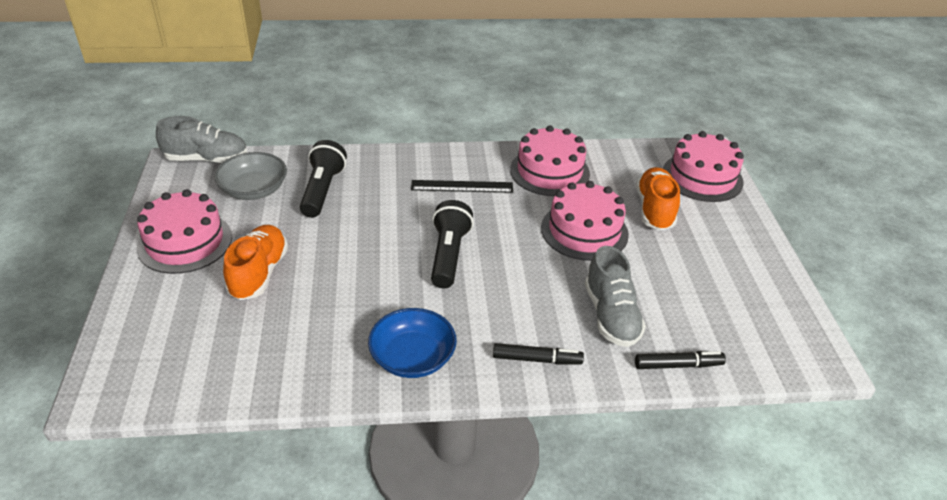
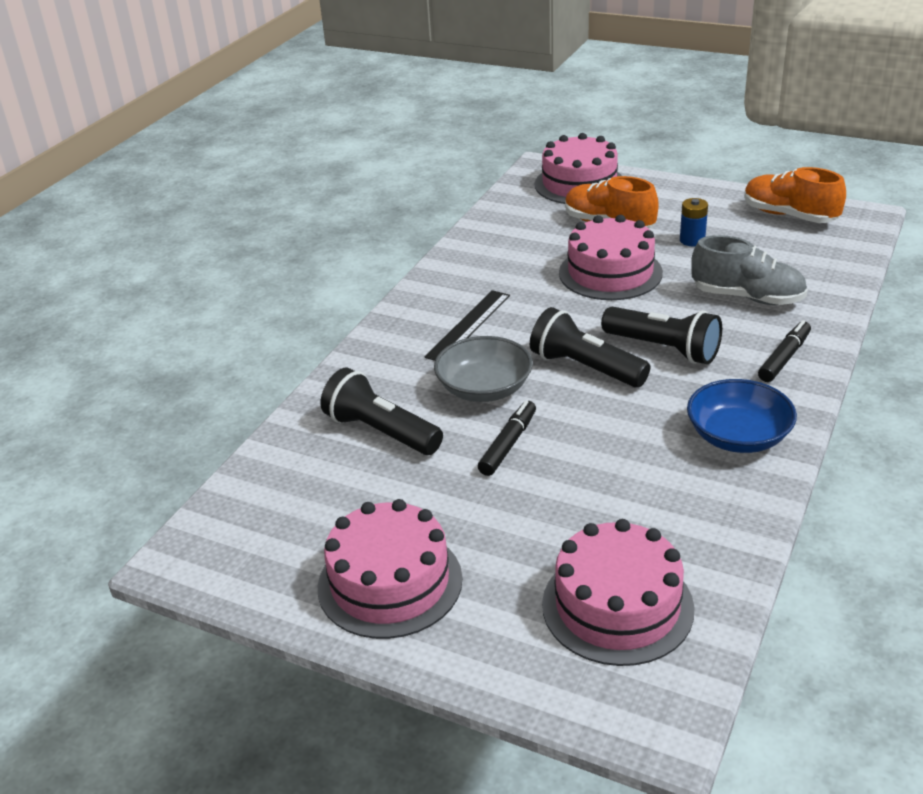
camera: 55 degrees left, 5 degrees down
(207, 159) = (204, 525): grey shoe -> none
(254, 190) = (324, 492): grey bowl -> grey bowl (484, 388)
(259, 273) = (512, 523): orange shoe -> orange shoe (789, 216)
(500, 287) = (663, 349): none -> black flashlight
(549, 171) = (492, 262): pink cake -> pink cake (617, 606)
(672, 261) = (692, 240): none -> blue battery
(678, 365) = (833, 284): black marker -> black marker (508, 444)

